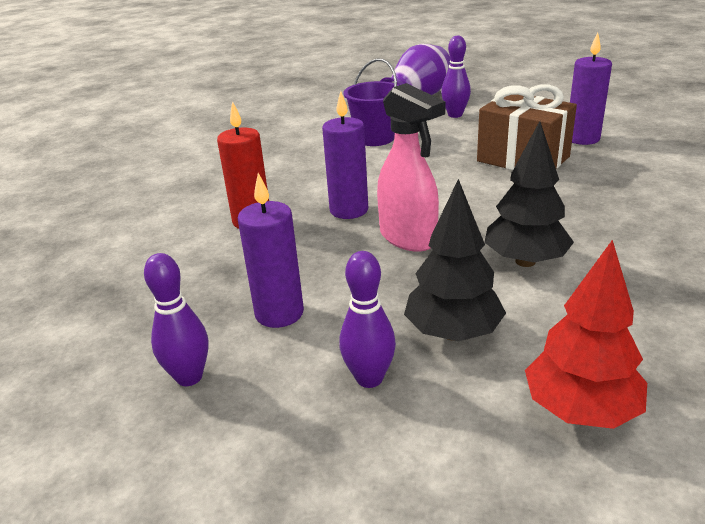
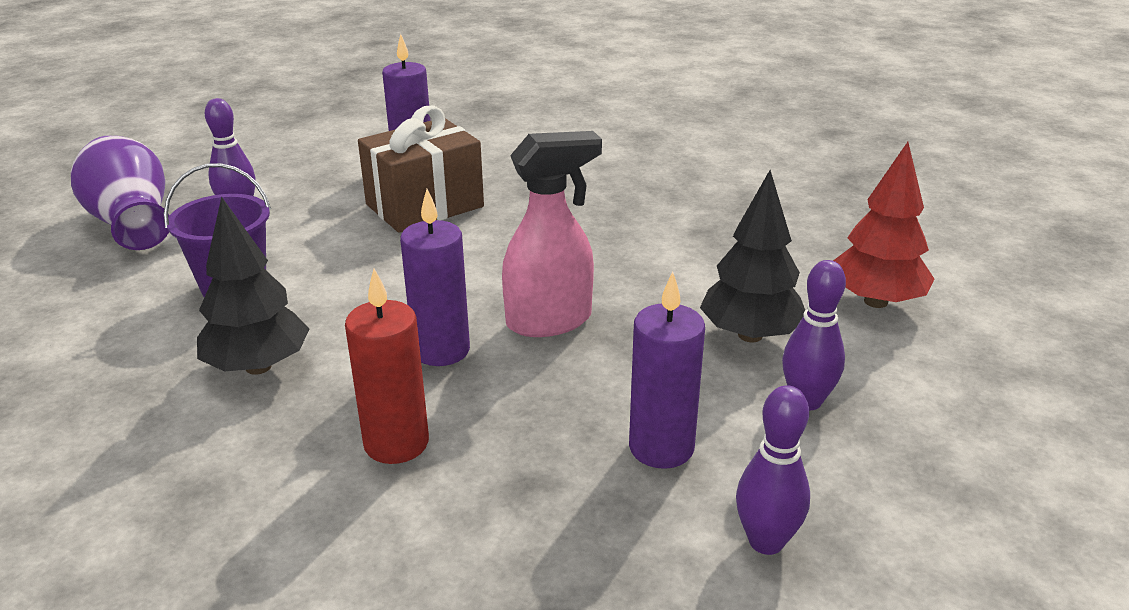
camera: 75 degrees left, 0 degrees up
(525, 261) = (646, 264): black tree -> black tree (258, 366)

